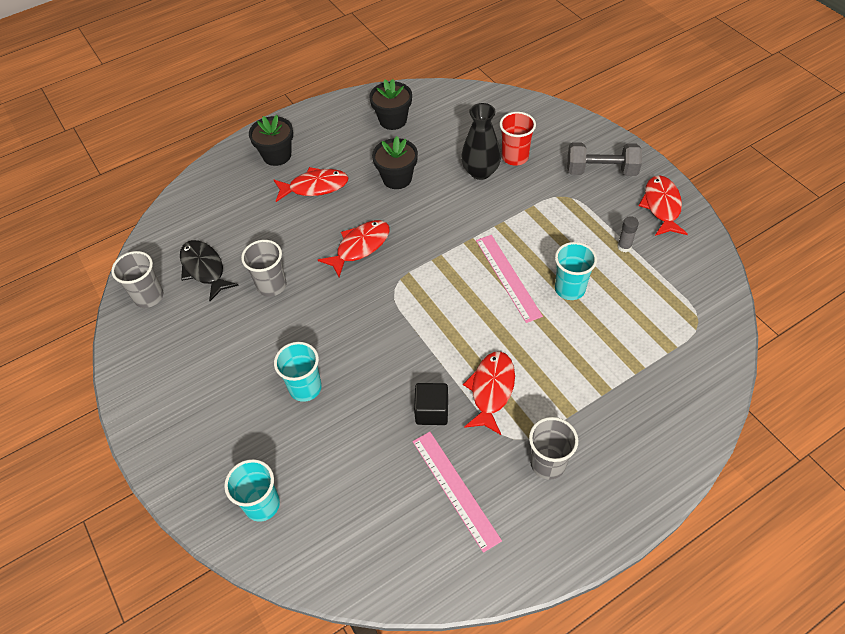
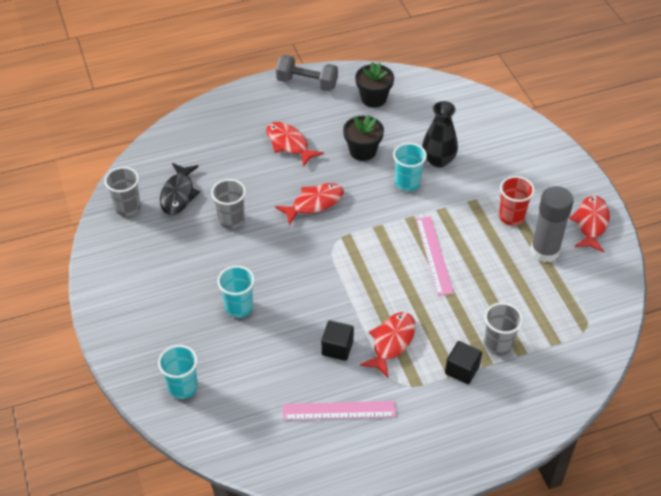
camera: 10 degrees right, 5 degrees down
(204, 269) = (178, 194): black fish -> black fish turned 150 degrees counterclockwise
(277, 155) = (263, 110): black flower pot -> none
(315, 187) = (289, 144): red fish -> red fish turned 135 degrees counterclockwise
(455, 489) = (339, 410): pink ruler -> pink ruler turned 75 degrees counterclockwise
(515, 157) = (473, 153): red cup -> red cup (511, 217)
(548, 463) = (420, 408): grey cup -> grey cup (498, 344)
(570, 289) = (484, 276): turquoise cup -> turquoise cup (407, 183)
(580, 405) = (462, 370): none -> black cube
(601, 171) = (547, 181): grey dumbbell -> grey dumbbell (307, 83)
(624, 247) = (544, 251): grey glue stick -> grey glue stick, size x2.34

